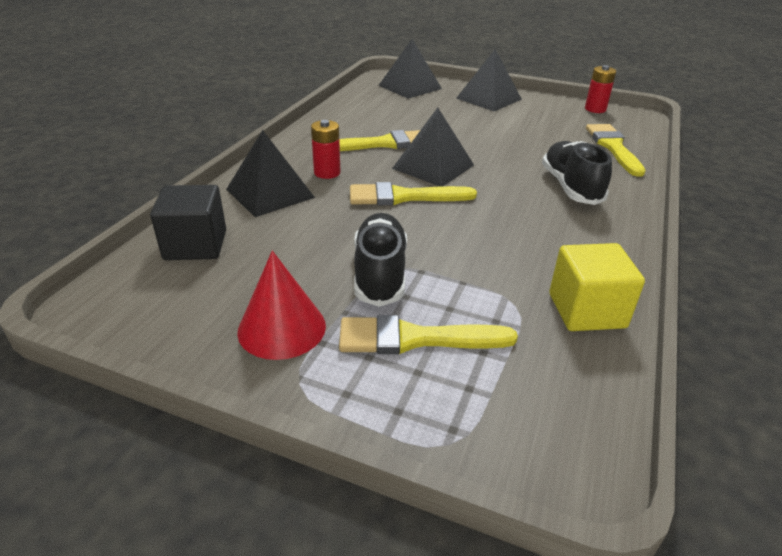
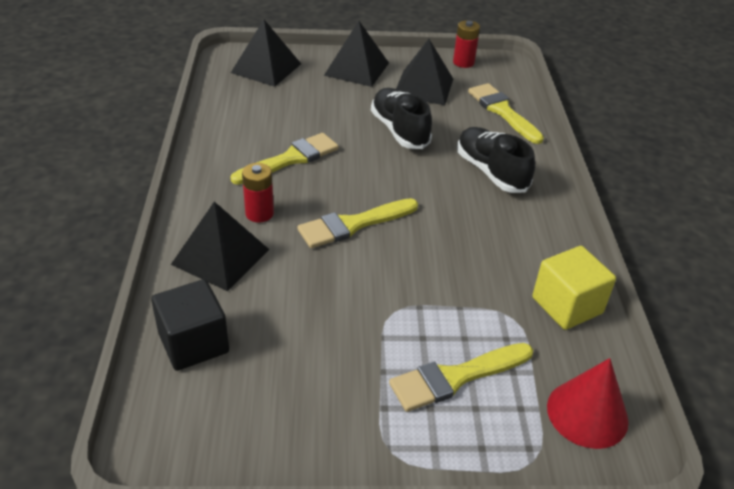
camera: 25 degrees left, 5 degrees up
(282, 328) = (341, 406): red cone -> red cone (587, 413)
(380, 273) = (386, 320): black shoe -> black shoe (399, 130)
(433, 166) = (357, 178): black pyramid -> black pyramid (423, 87)

